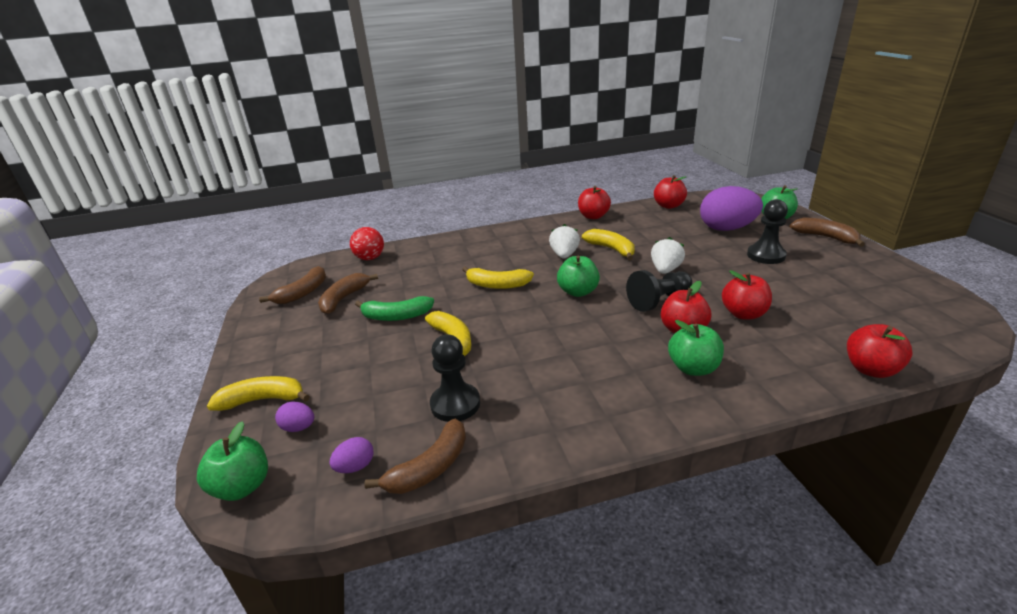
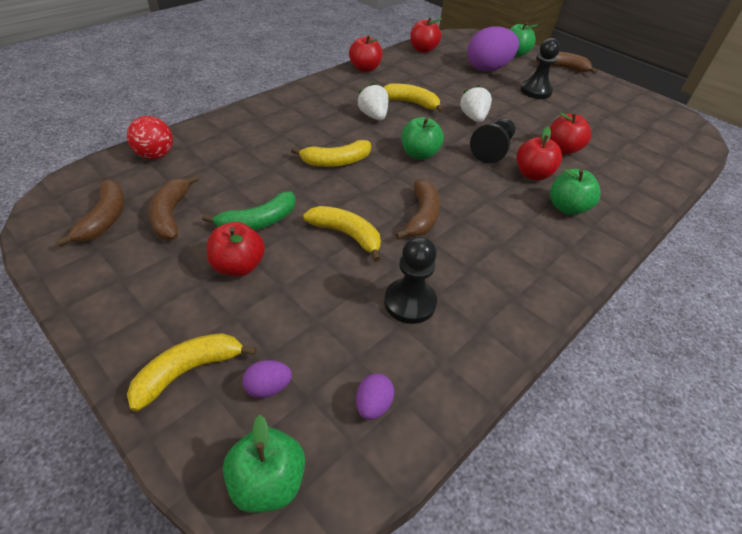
camera: 35 degrees left, 15 degrees up
(430, 468) = (445, 375): brown banana -> brown banana (422, 217)
(871, 369) = (671, 178): red apple -> red apple (238, 266)

